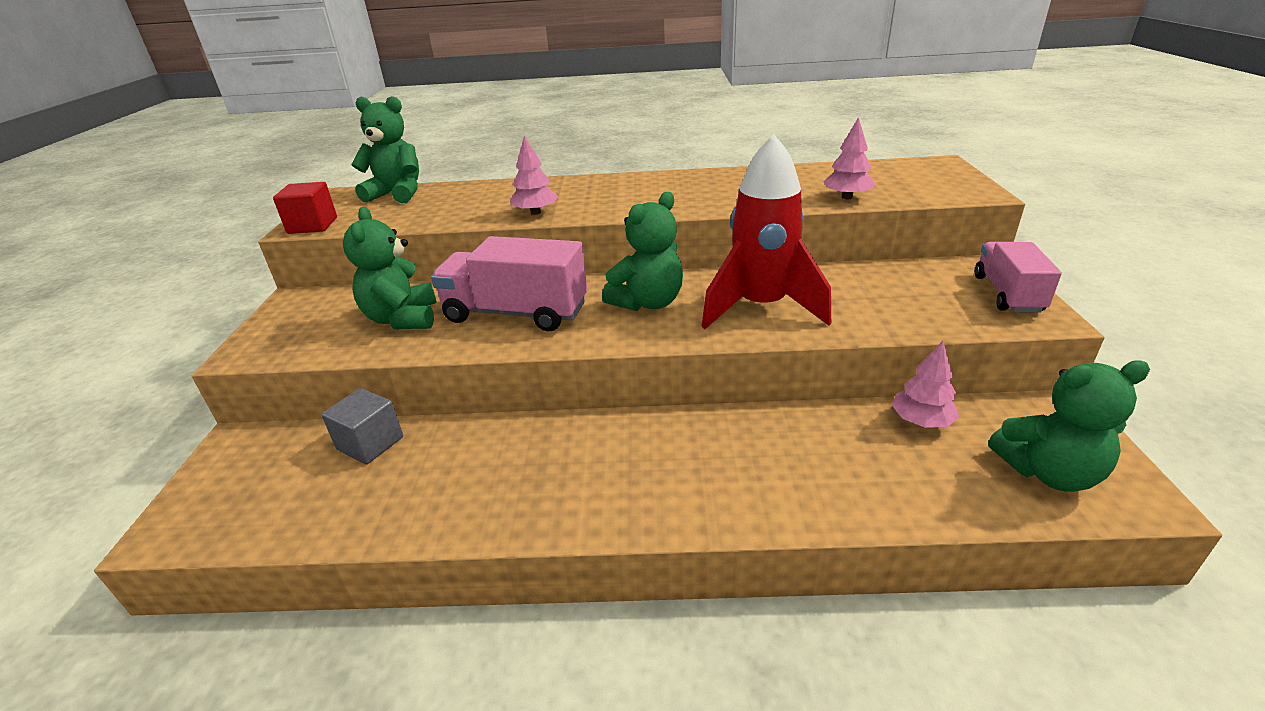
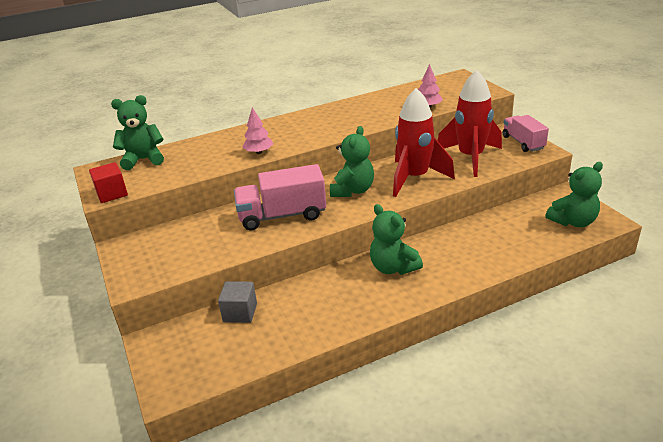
camera: 25 degrees left, 0 degrees up
(402, 319) = (214, 237): green teddy bear -> green teddy bear (393, 267)
(886, 297) = (470, 158): none -> red rocket
(921, 421) = (511, 215): pink tree -> none

